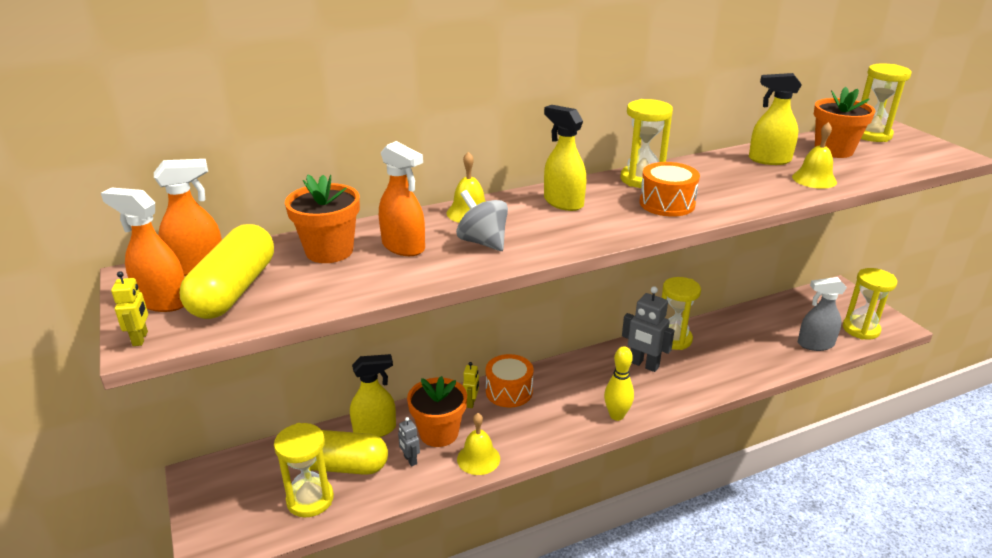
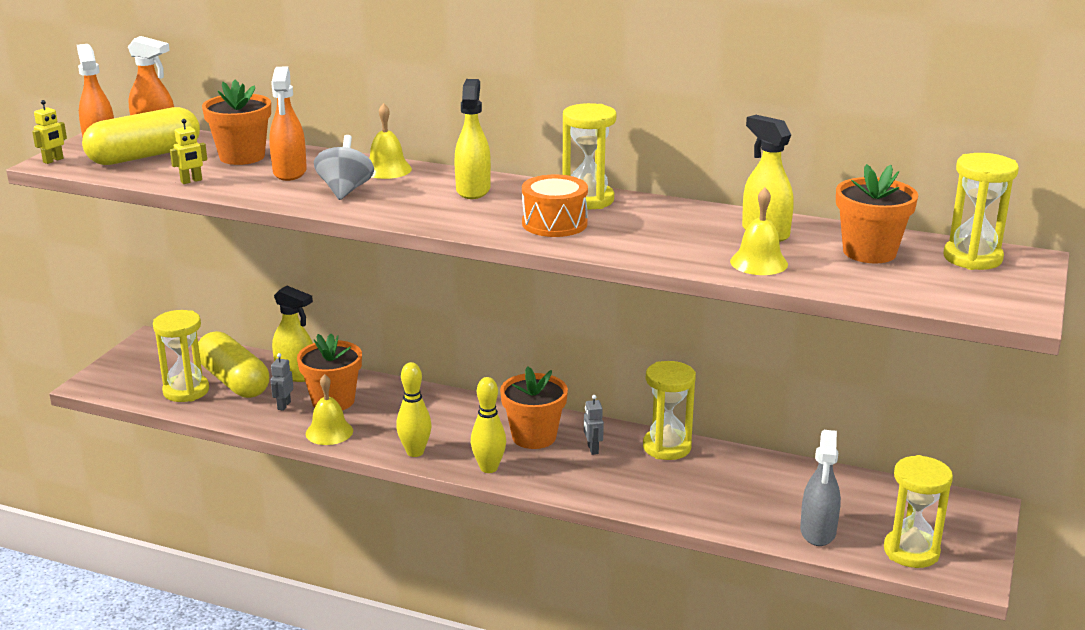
camera: 45 degrees right, 5 degrees down
(471, 403) = (393, 395): yellow robot -> yellow robot (191, 181)
(509, 391) = (436, 404): orange drum -> none
(557, 435) = (415, 452): none -> yellow bowling pin
(601, 377) = (534, 437): none -> orange flower pot
(644, 365) = (592, 449): grey robot -> grey robot, size x0.52
(815, 344) = (818, 532): grey spray bottle -> grey spray bottle turned 120 degrees counterclockwise

